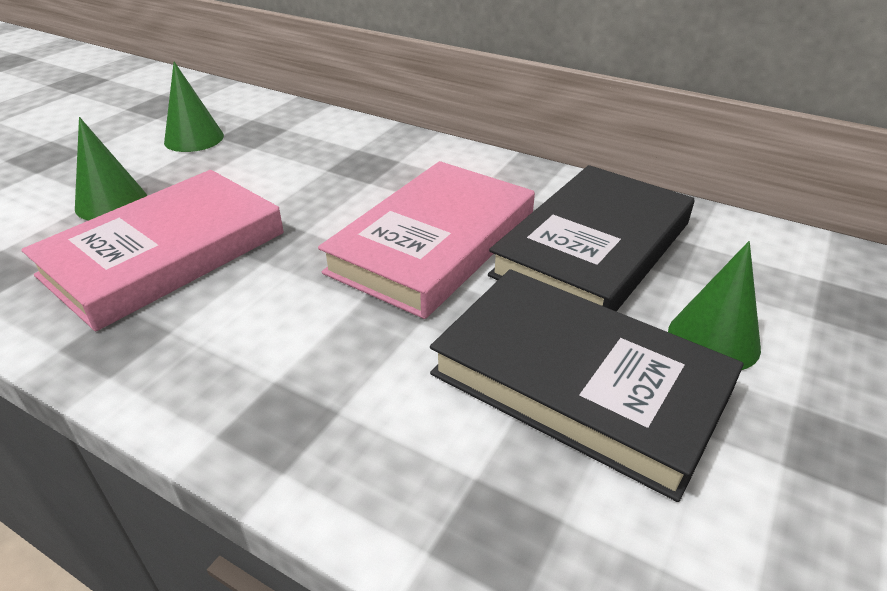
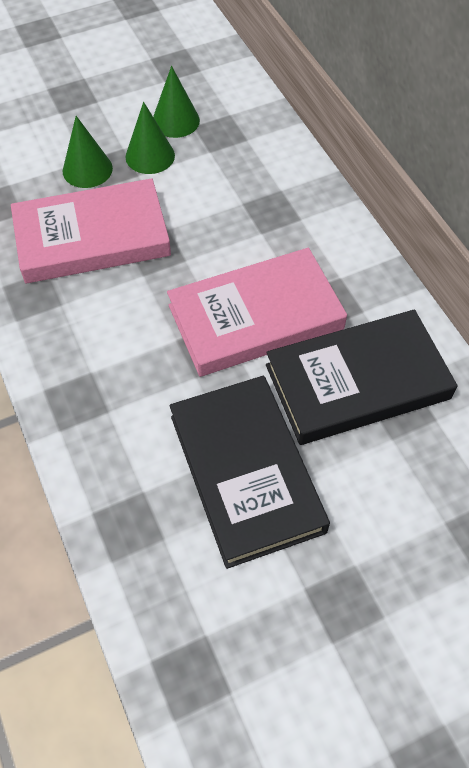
camera: 35 degrees right, 20 degrees up
(713, 339) = (357, 496): green cone -> green cone (150, 156)

